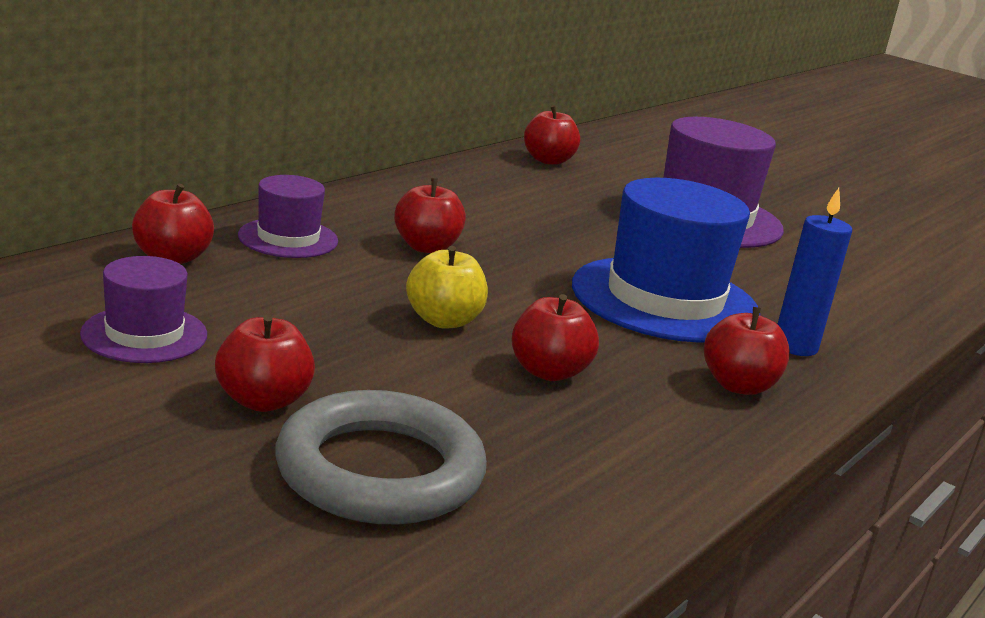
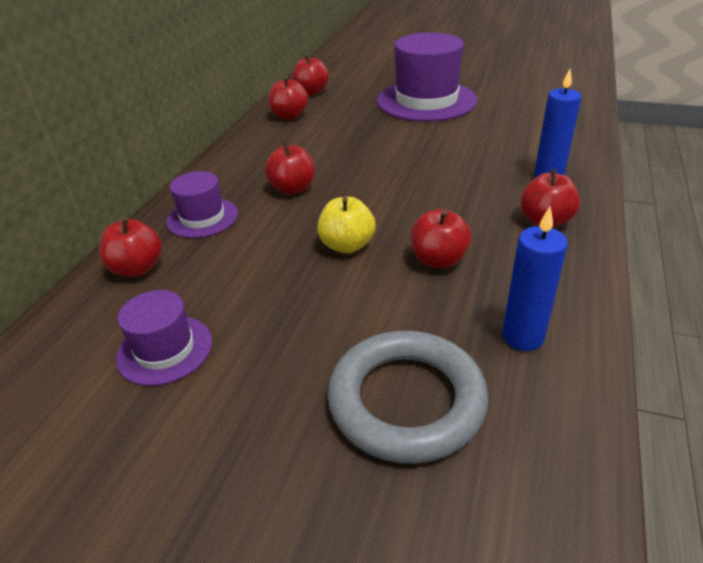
camera: 15 degrees left, 15 degrees up
(263, 401) = (287, 373): red apple -> red apple (289, 116)
(582, 472) = (522, 337): none -> blue candle
(664, 299) = (455, 171): blue hat -> none

